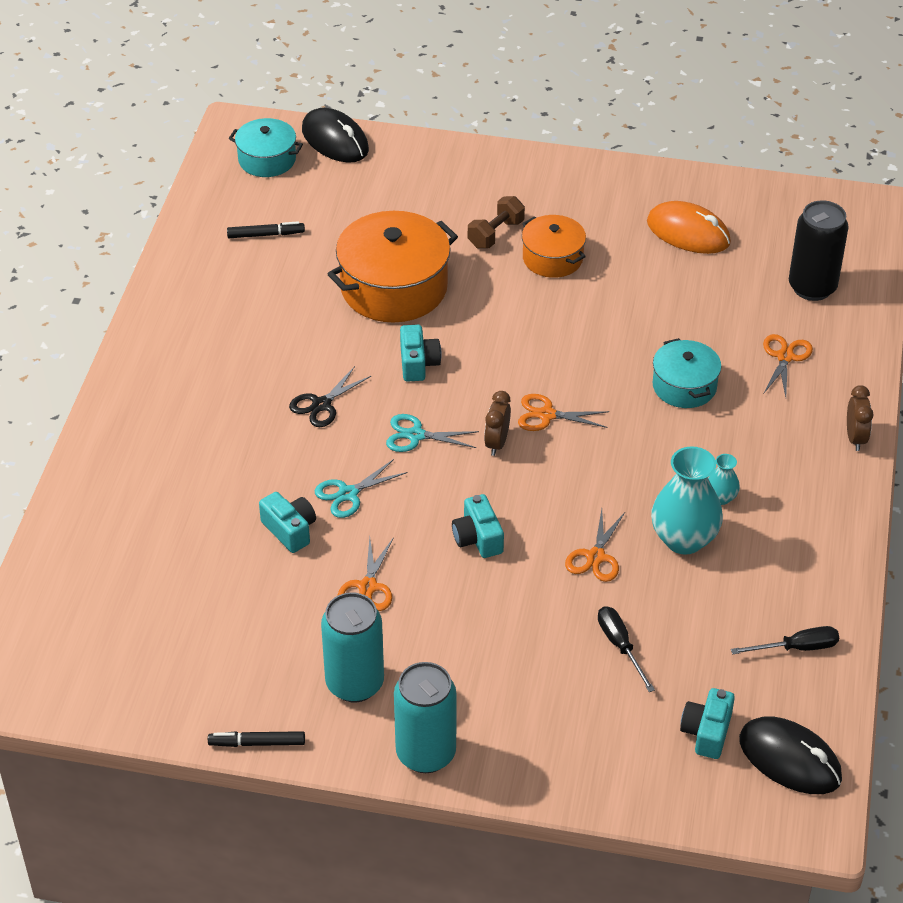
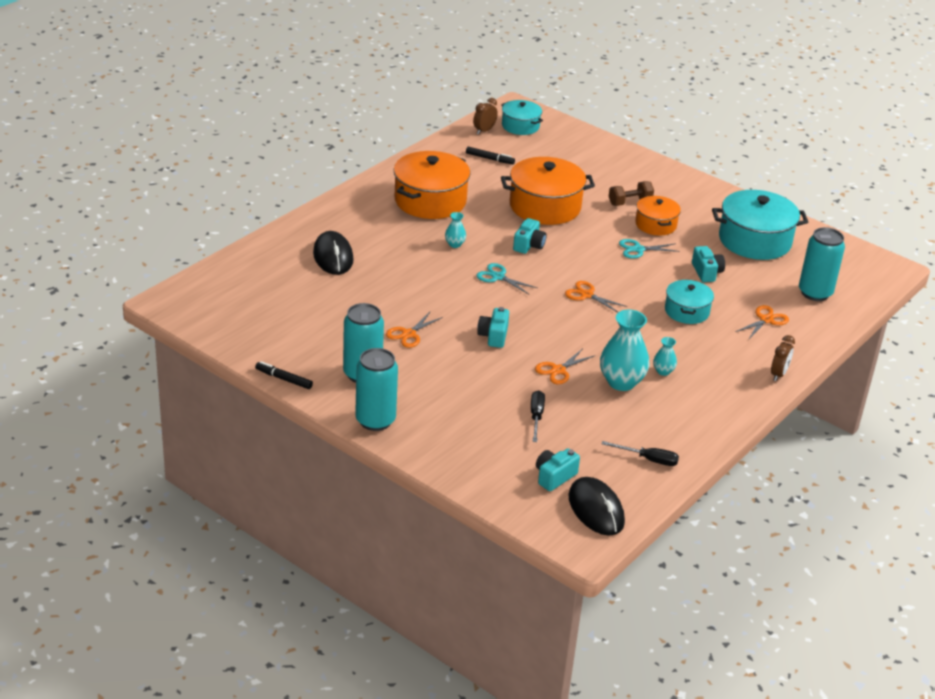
camera: 25 degrees right, 10 degrees down
(237, 342) = (430, 201): none -> orange pot
(290, 530) = (386, 293): turquoise camera -> turquoise camera (706, 272)
(321, 404) = (455, 244): black scissors -> turquoise vase
(335, 140) = (569, 130): black mouse -> black mouse (333, 257)
(348, 494) = (434, 289): turquoise scissors -> turquoise scissors (638, 249)
(497, 443) = (544, 297): brown clock -> brown clock (484, 131)
(688, 233) = (754, 241): orange mouse -> turquoise pot
(812, 287) = (815, 293): black can -> turquoise can

